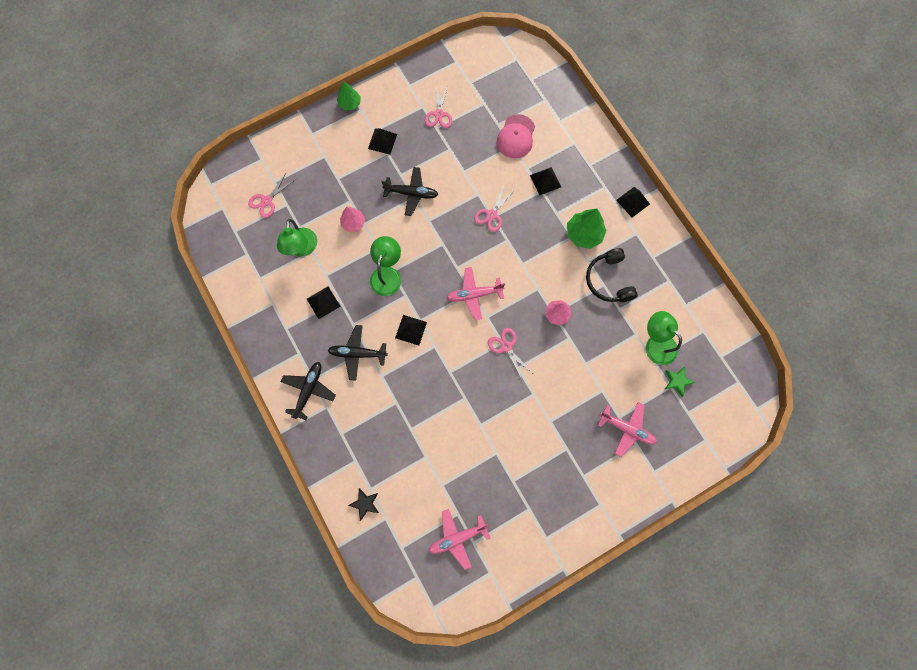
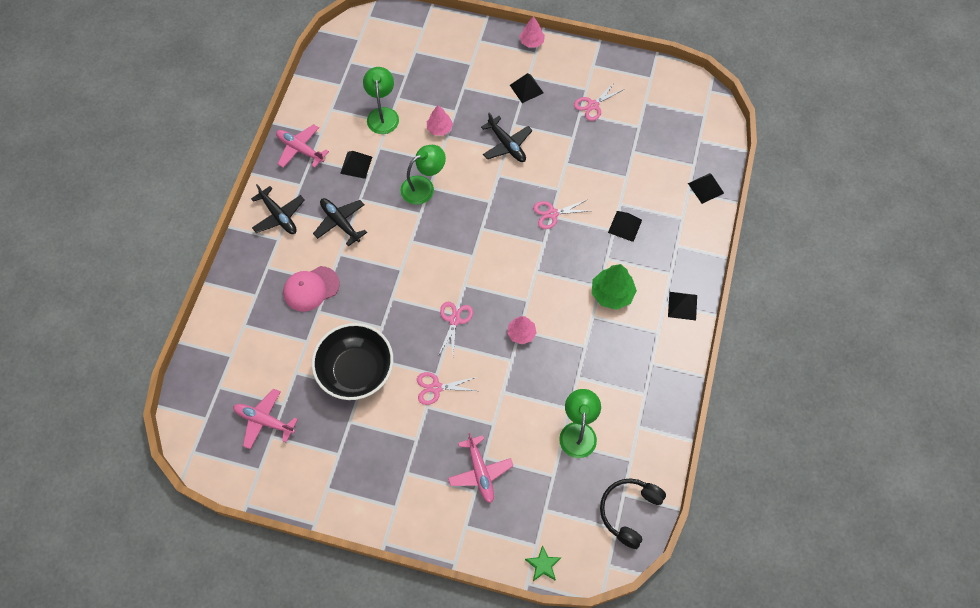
camera: 45 degrees right, 10 degrees down
(267, 201) = (395, 60): pink scissors -> pink scissors (436, 388)
(302, 249) = (382, 114): green lamp -> green lamp turned 135 degrees clockwise
(309, 390) = (279, 216): black plane -> black plane turned 75 degrees clockwise
(350, 103) = (531, 42): green tree -> pink tree
(365, 503) = (229, 331): black star -> none
(411, 330) = (397, 241): black pyramid -> black pyramid (705, 188)
(474, 295) = (472, 259): pink plane -> pink plane (300, 149)
(480, 443) = (356, 370): none -> black bowl
(516, 136) = (638, 173): pink cap -> pink cap (311, 288)
(608, 280) = (593, 347): black headphones -> black headphones (629, 511)
(677, 381) = (563, 477): green star -> green star (543, 565)

